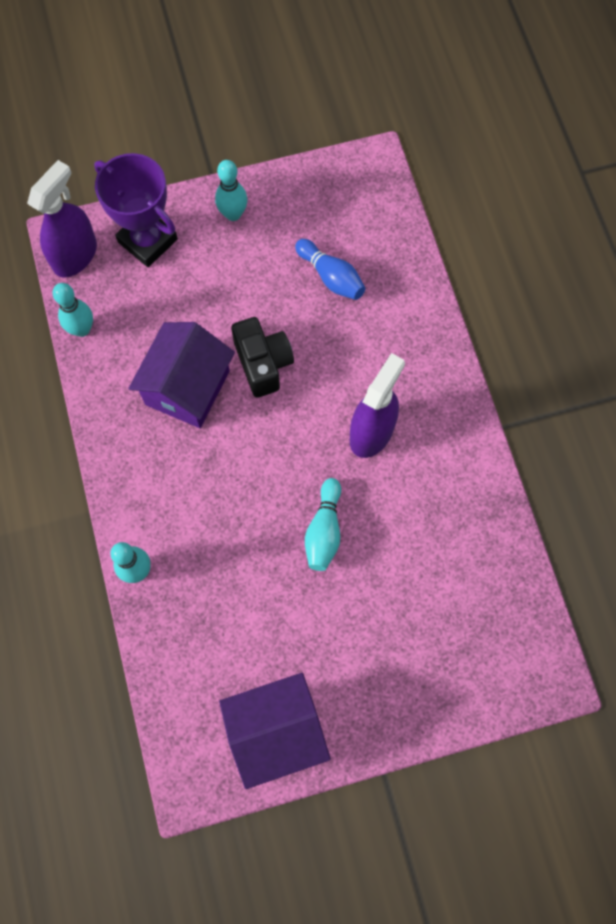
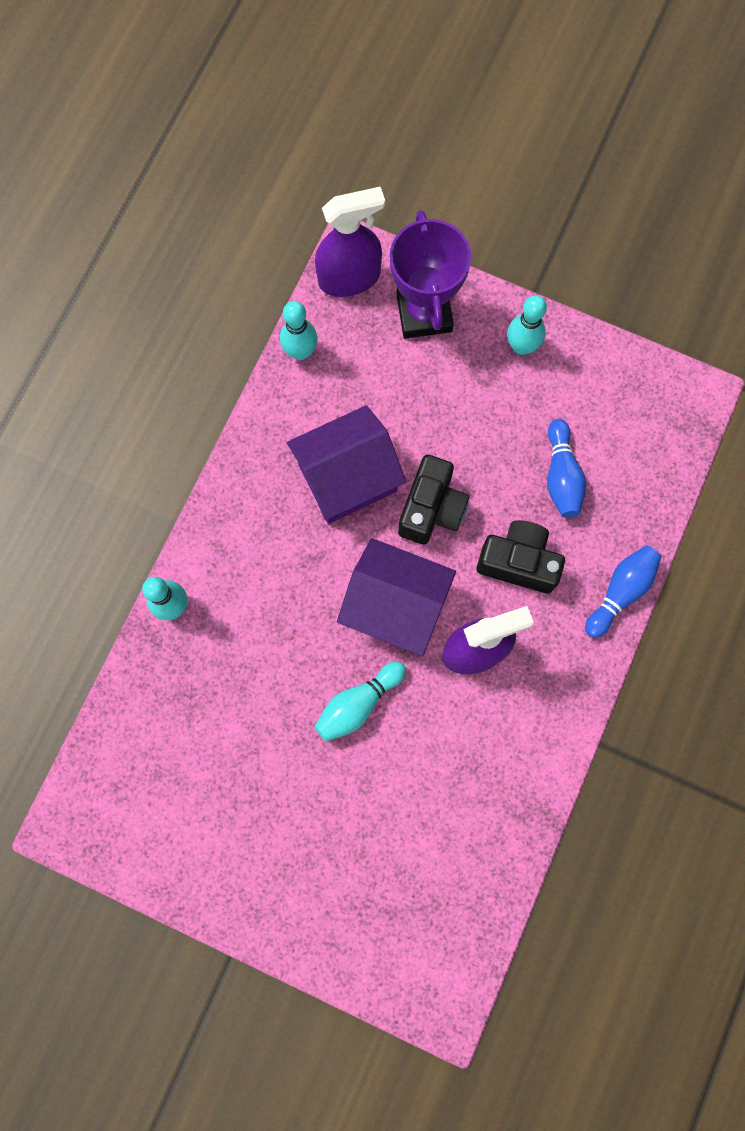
camera: 40 degrees right, 5 degrees up
(276, 731) = (172, 841): purple house -> purple house (395, 605)
(350, 353) = (518, 562): none -> black camera
(432, 320) = (620, 592): none -> blue bowling pin

